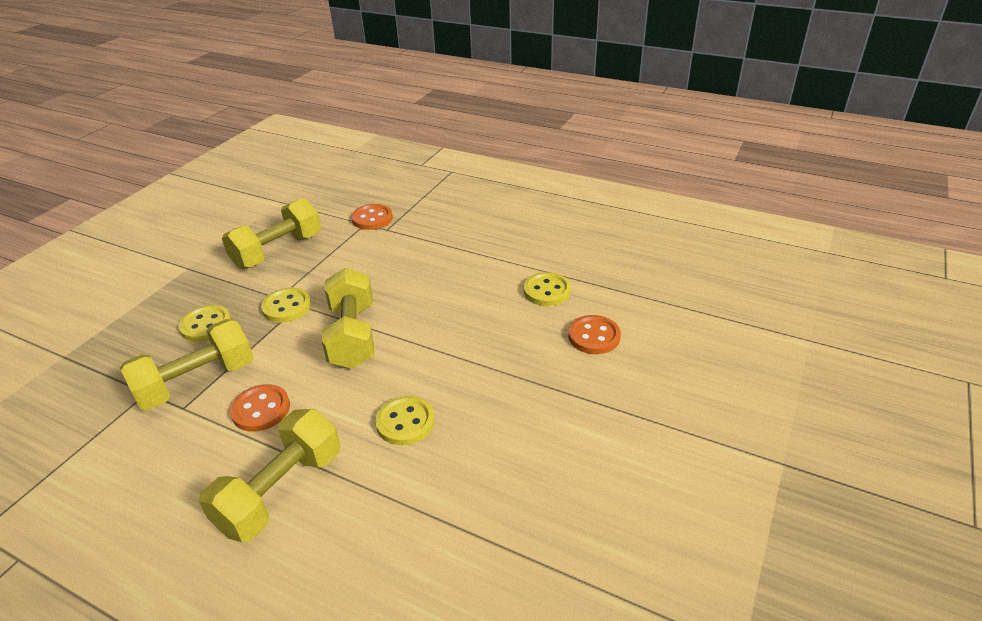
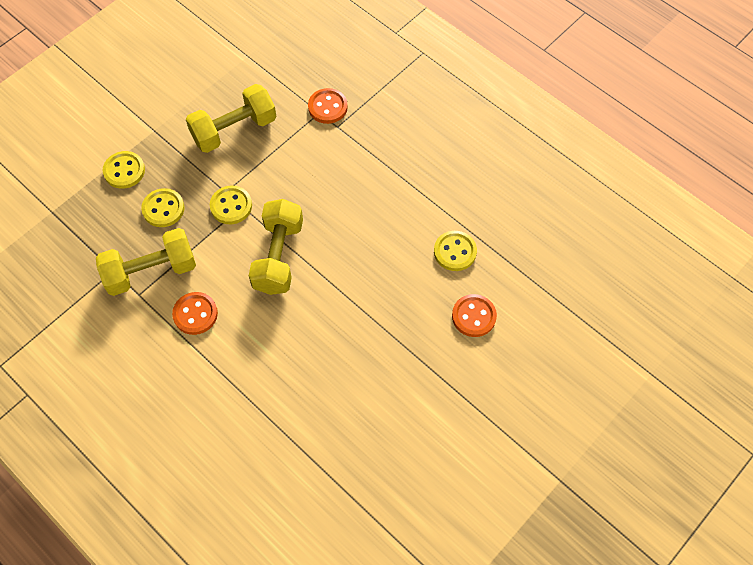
camera: 15 degrees right, 25 degrees up
(281, 491) = (199, 393): yellow dumbbell -> none
(405, 422) = (298, 359): yellow button -> yellow button (124, 171)

